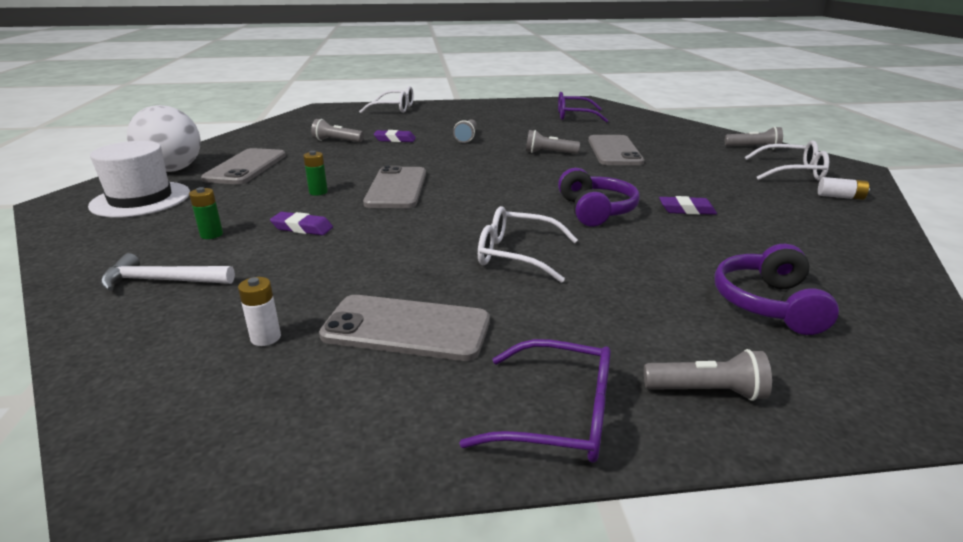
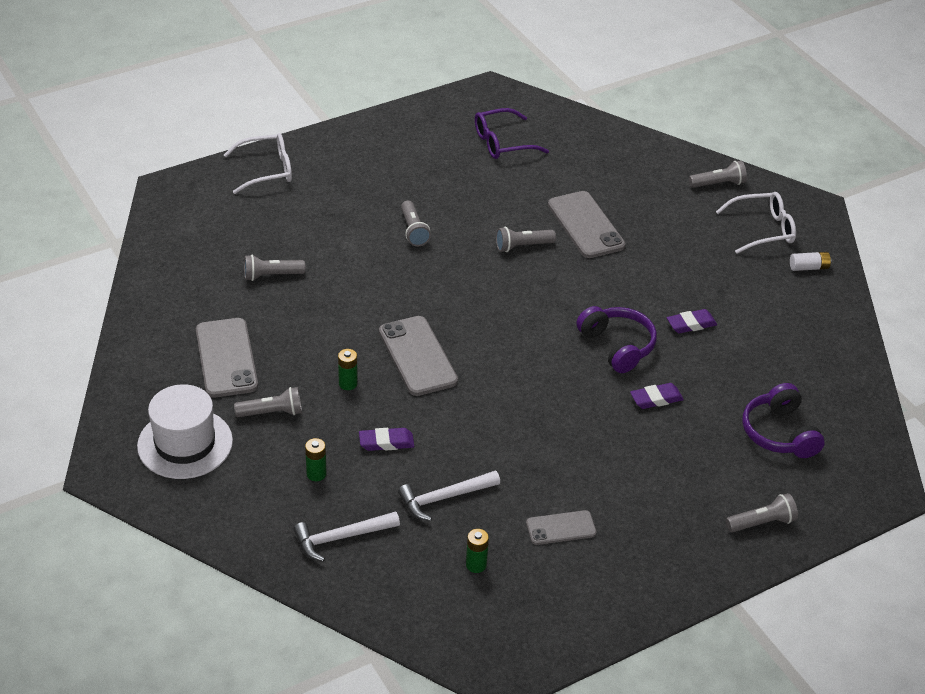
camera: 25 degrees left, 15 degrees up
(173, 169) = (150, 384): white ball -> none
(234, 196) = (272, 412): none -> grey flashlight
(266, 337) = (476, 565): white battery -> green battery
(305, 274) = (444, 498): none -> white hammer
(395, 139) = (336, 255): purple eraser -> purple eraser (656, 399)
(406, 328) = (561, 528): grey phone -> grey phone, size x0.59
(517, 255) = (587, 427): white glasses -> none
(557, 415) = (690, 565): purple glasses -> none

